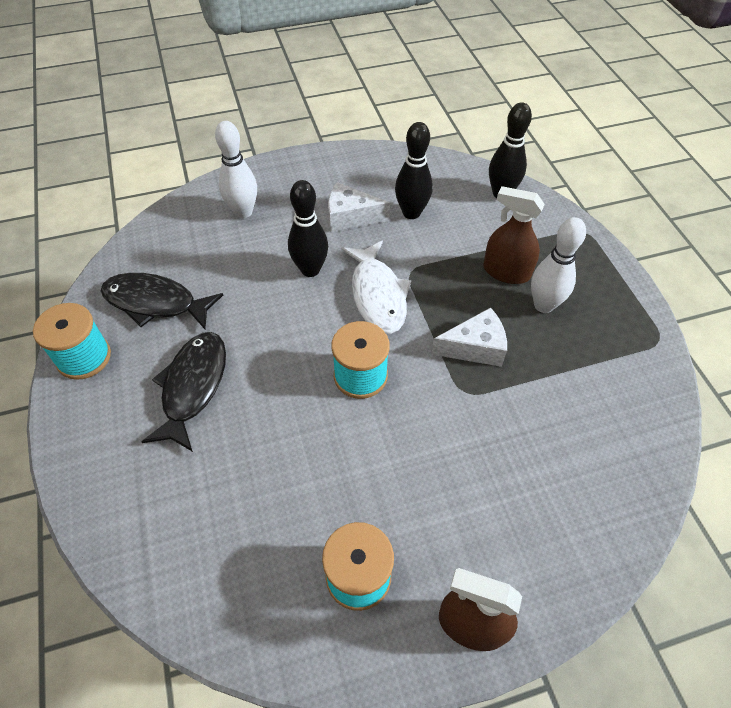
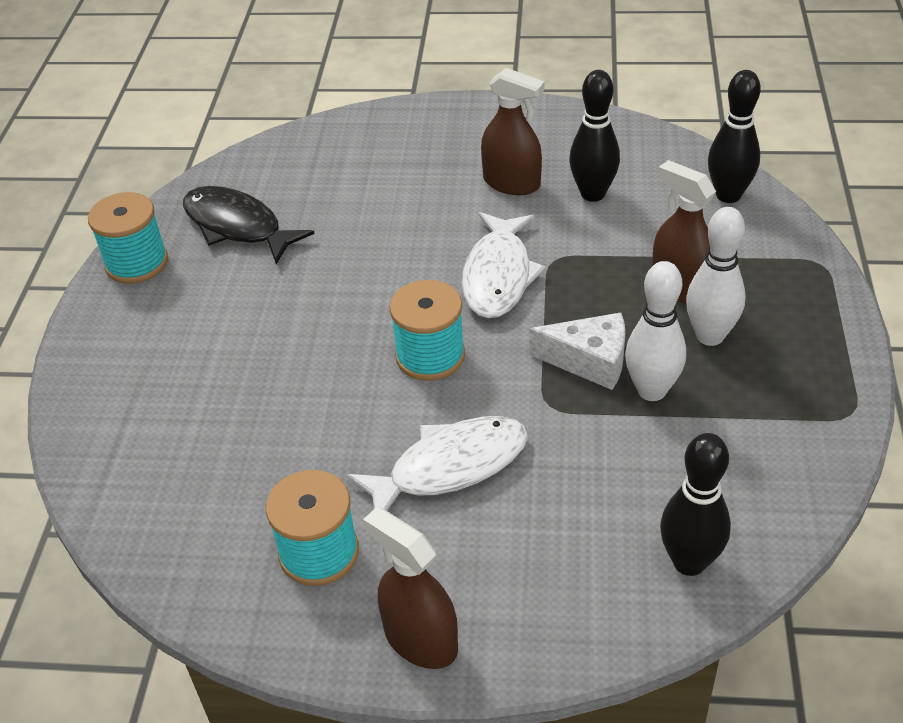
camera: 25 degrees right, 10 degrees down
(193, 387) = (235, 320): black fish -> none
(243, 212) = (384, 152): white bowling pin -> white bowling pin (651, 390)
(310, 270) = (431, 230): black bowling pin -> black bowling pin (689, 562)
(350, 217) = (512, 183): white cheese -> brown spray bottle
(420, 466) = (450, 467): none -> white fish

